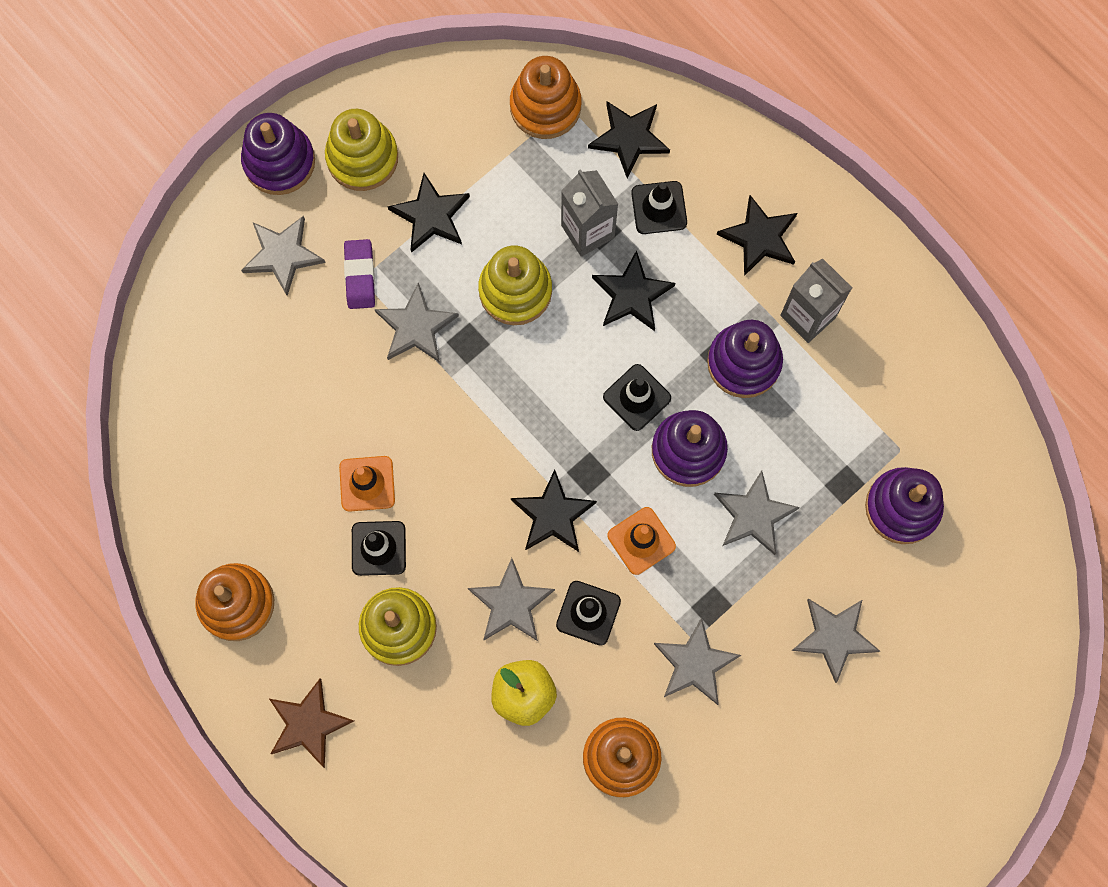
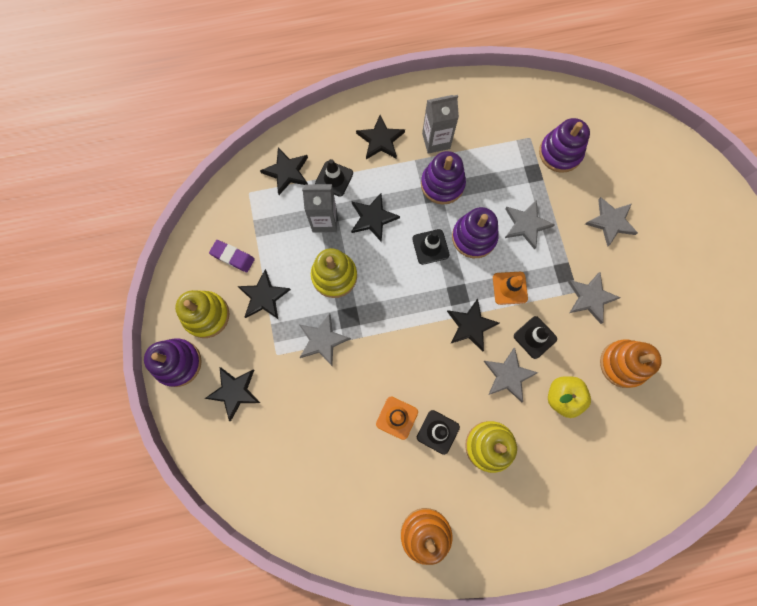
camera: 60 degrees left, 0 degrees up
(282, 255) = (234, 392): grey star -> black star
(308, 724) = (519, 530): brown star -> none
(360, 276) = (274, 355): purple eraser -> purple eraser (233, 257)
(545, 106) = (241, 203): orange stacking toy -> none

